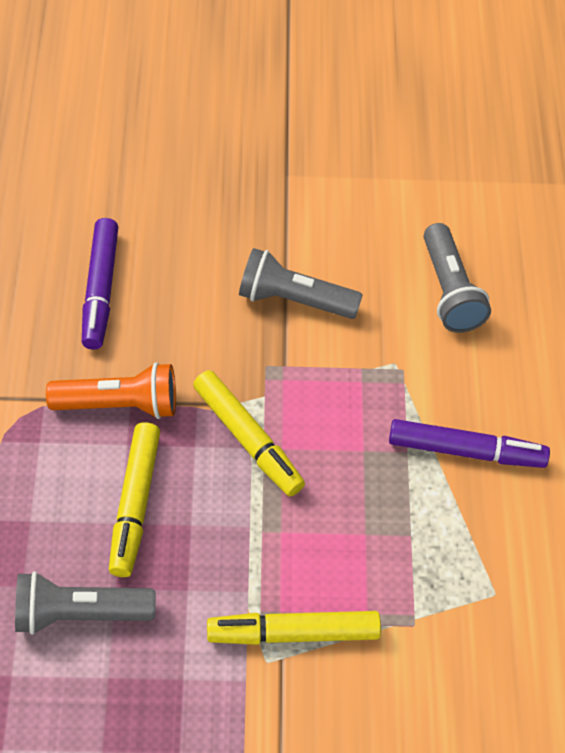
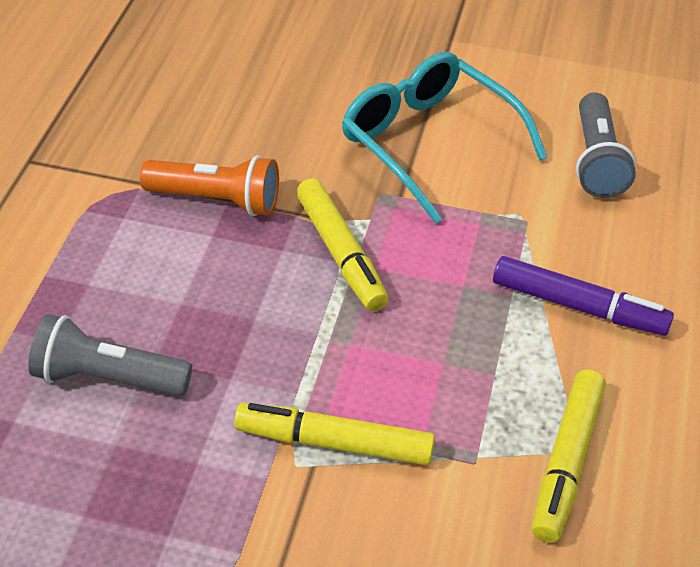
camera: 15 degrees right, 10 degrees down
(101, 289) = (232, 102): purple marker -> none
(135, 503) = (202, 289): yellow marker -> yellow marker (567, 461)
(294, 300) = (427, 142): grey flashlight -> turquoise glasses

